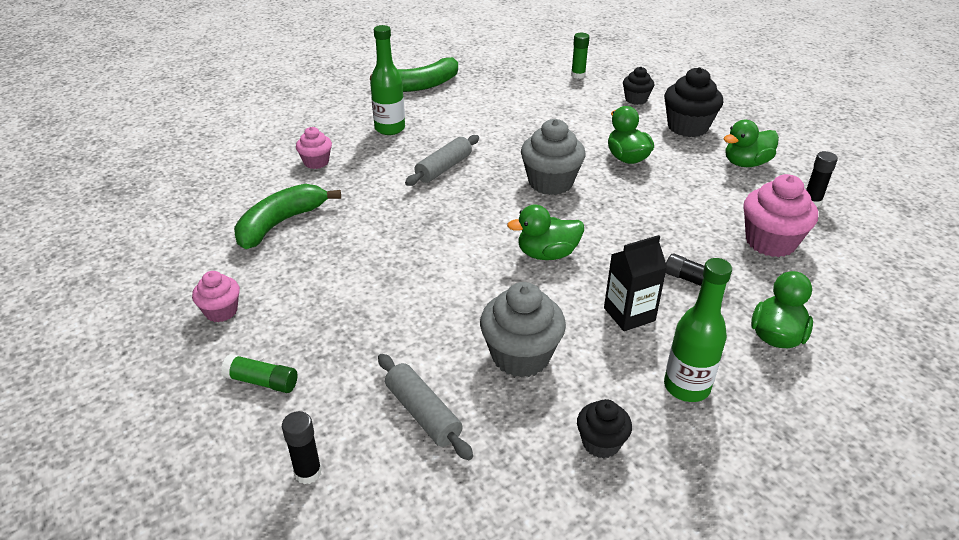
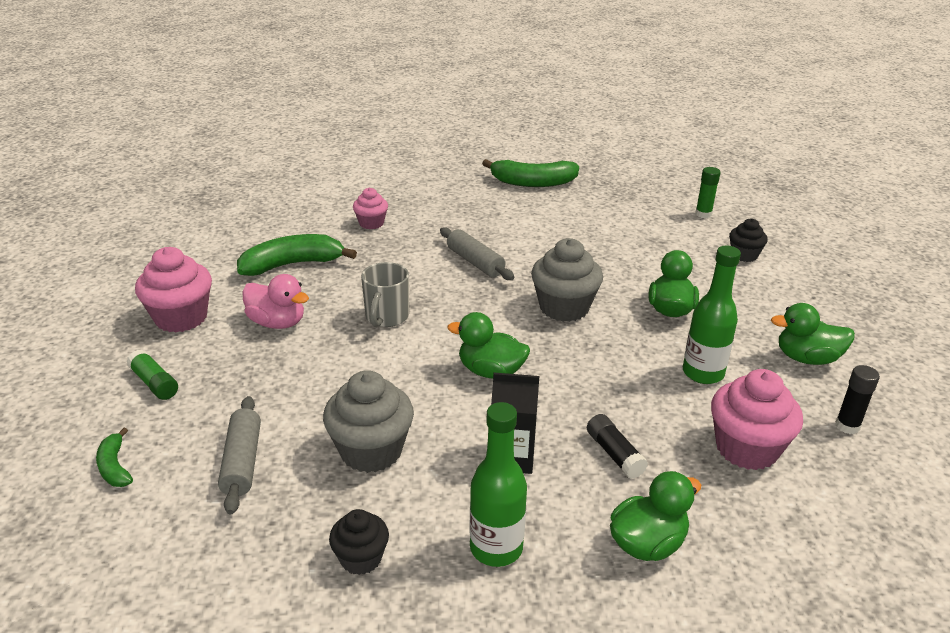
camera: 30 degrees right, 5 degrees down
(221, 311) = (181, 318): pink cupcake -> pink cupcake, size x1.72
(308, 472) = (115, 467): black glue stick -> green banana
(323, 281) = (277, 323): none -> pink duck
(390, 129) = (463, 213): green bottle -> green bottle (703, 373)
(417, 241) = (386, 317): none -> grey mug
(443, 168) = (475, 262): grey rolling pin -> grey rolling pin turned 75 degrees clockwise
(687, 127) = (775, 300): black cupcake -> none

